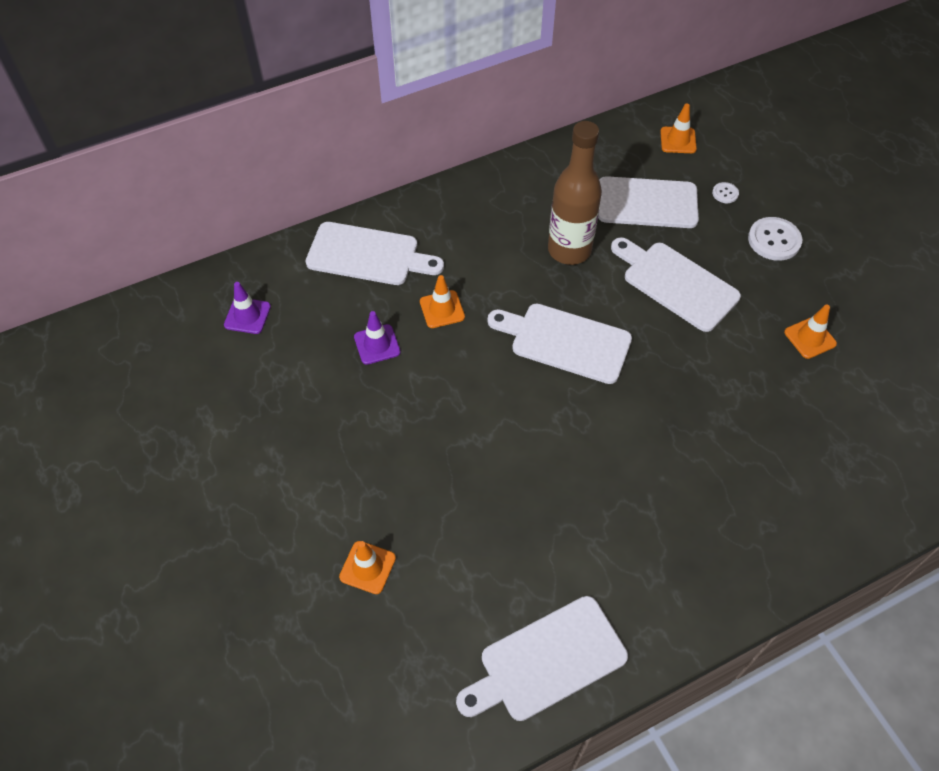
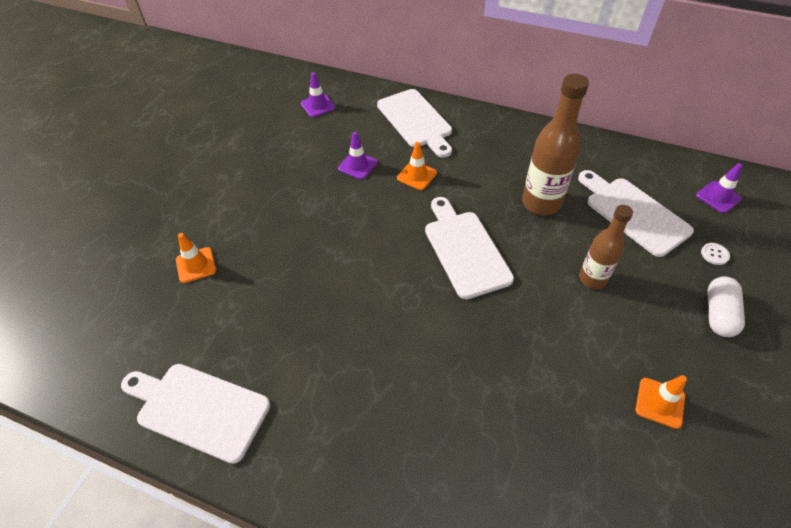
camera: 50 degrees right, 5 degrees down
(676, 284) = (592, 278): white cutting board -> brown bottle
(678, 140) = (718, 197): orange traffic cone -> purple traffic cone
(774, 240) = (718, 314): white button -> white capsule

